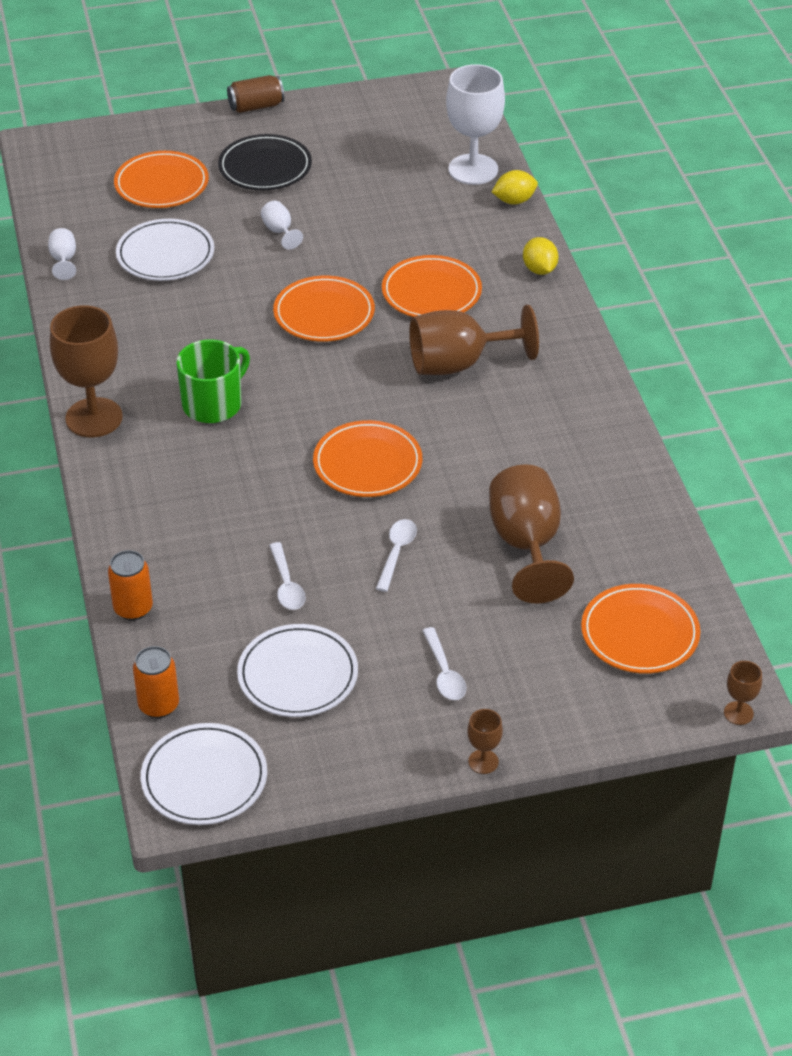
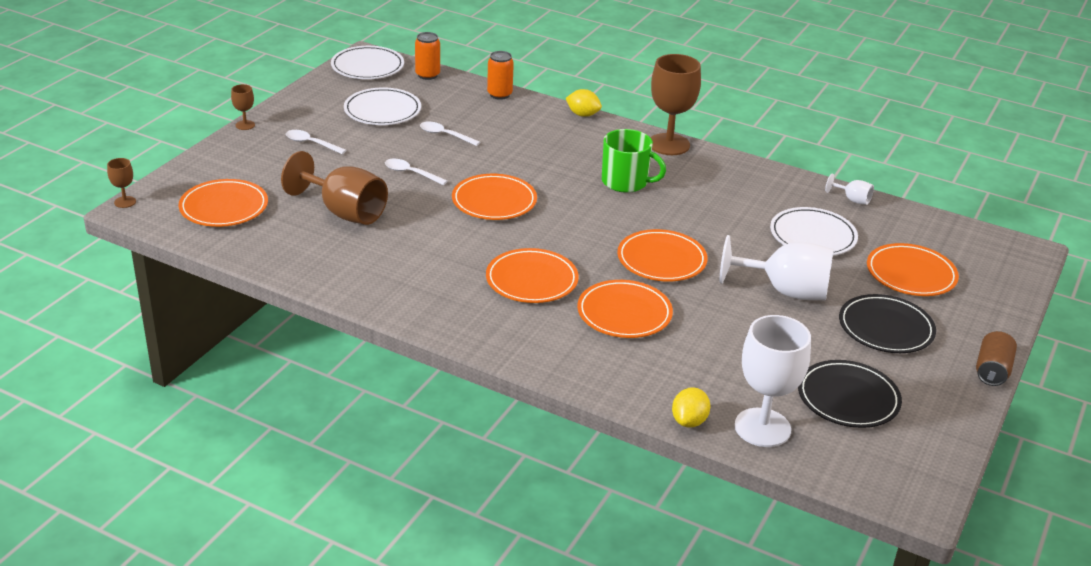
camera: 130 degrees right, 10 degrees down
(213, 404) = (626, 182): green mug -> green mug turned 60 degrees counterclockwise
(279, 231) = (785, 291): white goblet -> white goblet, size x2.20
(383, 150) = (848, 398): none -> black plate
(396, 553) = (411, 173): white spoon -> white spoon turned 150 degrees clockwise
(458, 364) = (531, 280): brown goblet -> orange plate
(539, 270) = (582, 376): yellow lemon -> yellow lemon (583, 114)

